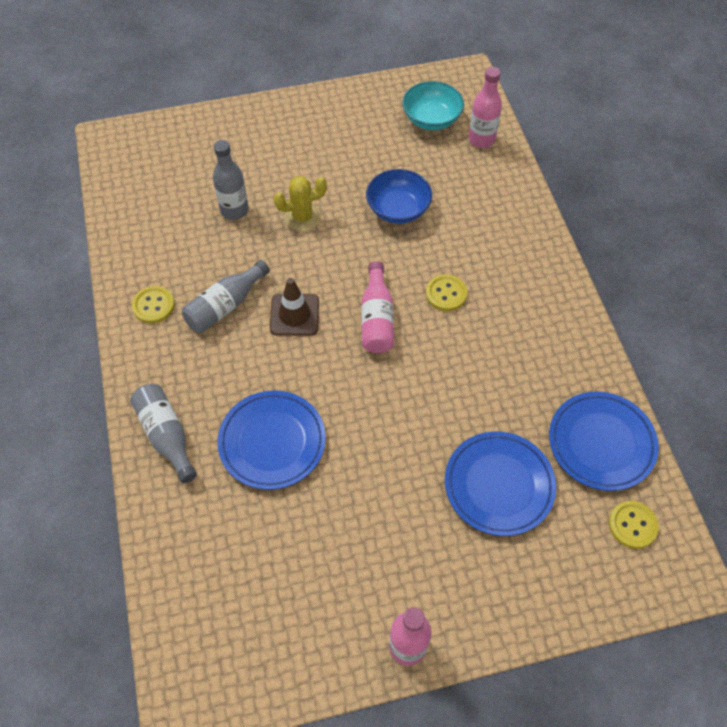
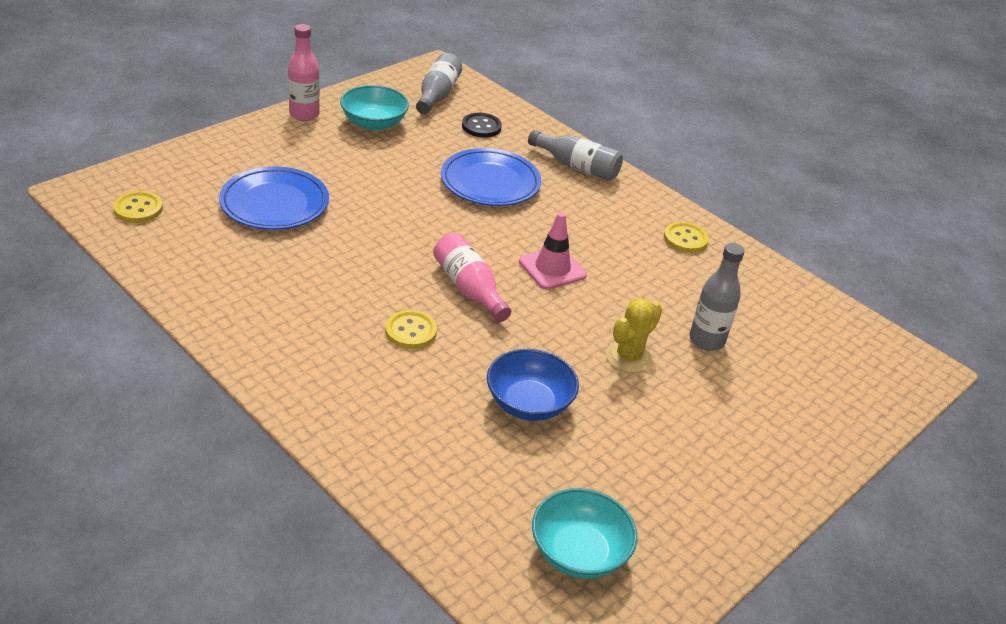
camera: 145 degrees right, 20 degrees down
(216, 543) = (481, 127): none -> black button
(225, 305) = (623, 257): grey bottle -> grey bottle (437, 95)
(294, 315) = (552, 268): brown traffic cone -> pink traffic cone
(334, 595) = (374, 123): none -> turquoise bowl
(481, 139) = (483, 546): pink bottle -> none
(601, 443) = (183, 254): blue plate -> none

